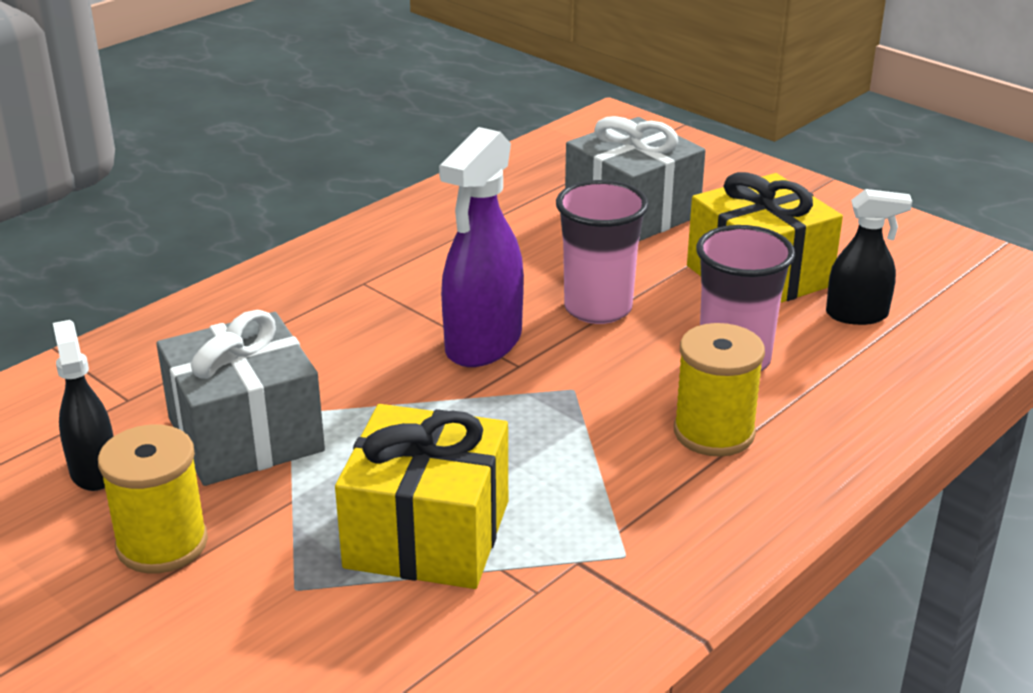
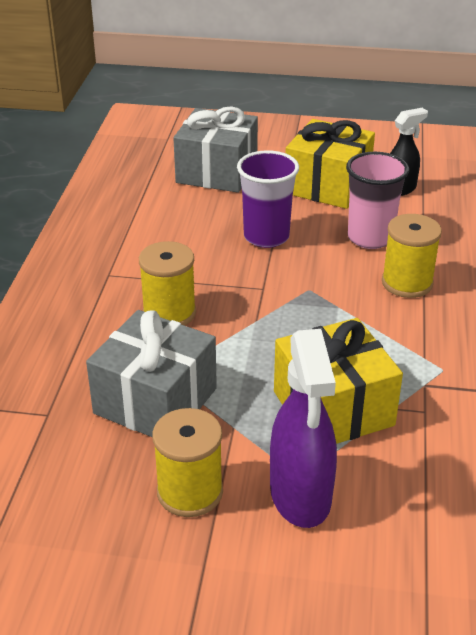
camera: 35 degrees left, 5 degrees up
(94, 471) = (86, 470): black spray bottle -> none
(376, 349) = (169, 313): none -> yellow spool
(483, 344) = (228, 284): purple spray bottle -> purple spray bottle (300, 496)
(598, 308) = (266, 237): pink cup -> purple cup

